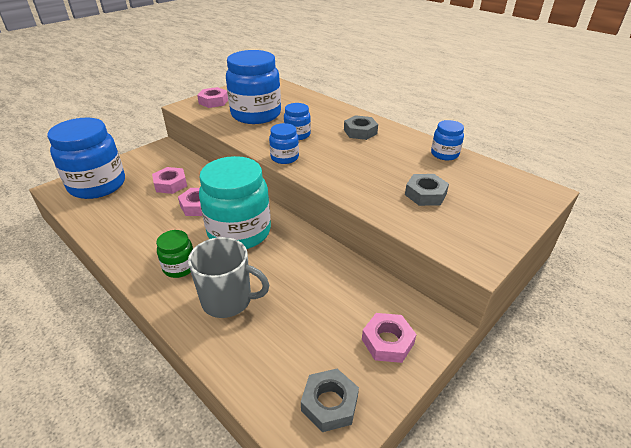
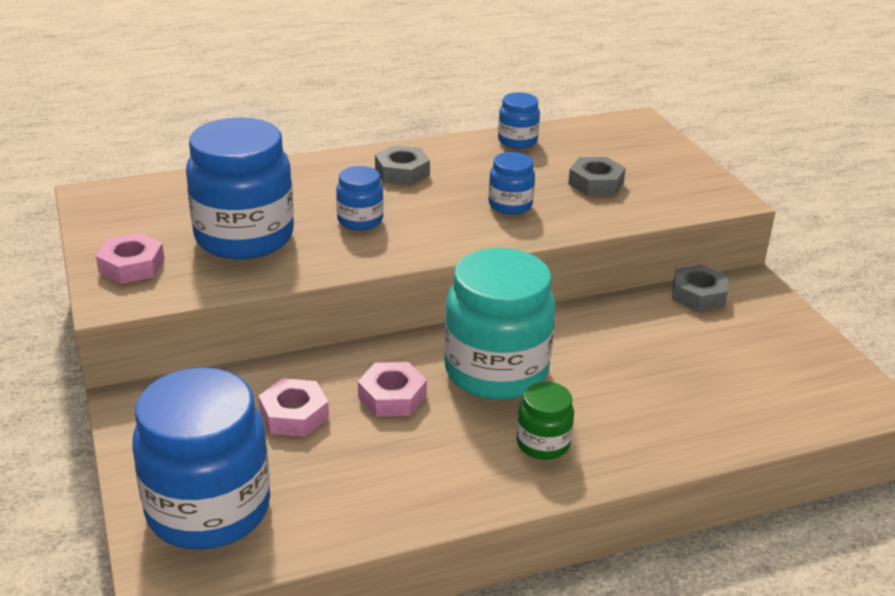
camera: 65 degrees left, 5 degrees down
(228, 300) = (638, 413): grey mug -> none
(284, 158) = (422, 248): blue jar -> blue jar (510, 205)
(329, 403) = (825, 380): grey nut -> grey nut (698, 295)
(387, 341) = (760, 319): pink nut -> none

